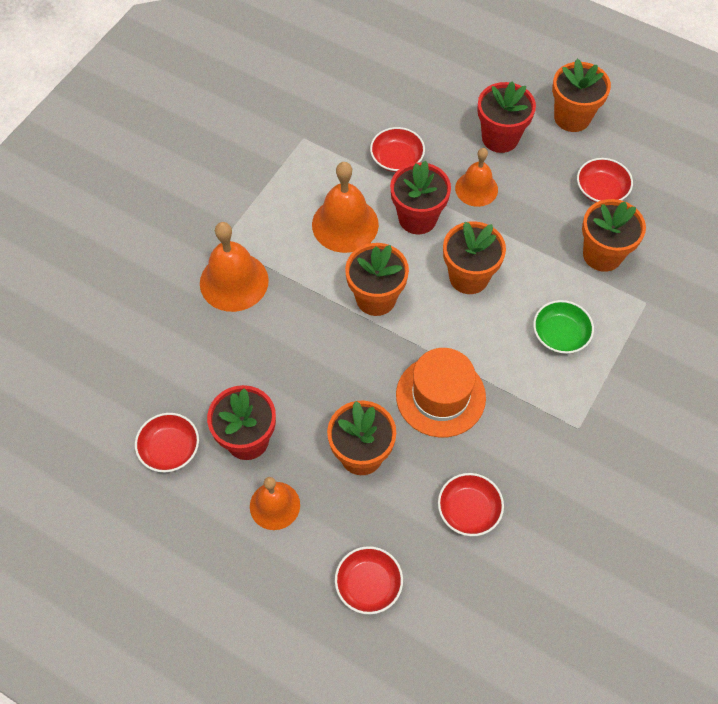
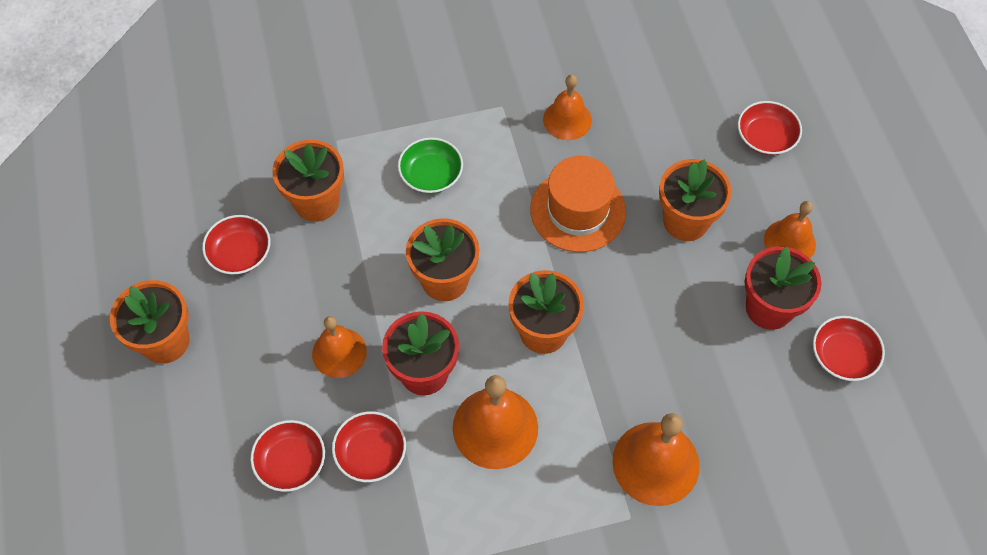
camera: 135 degrees left, 0 degrees up
(469, 510) = (644, 123): red bowl -> red bowl (291, 462)
(500, 138) = (253, 383): red flower pot -> none
(523, 460) = (567, 119): none -> orange bell

